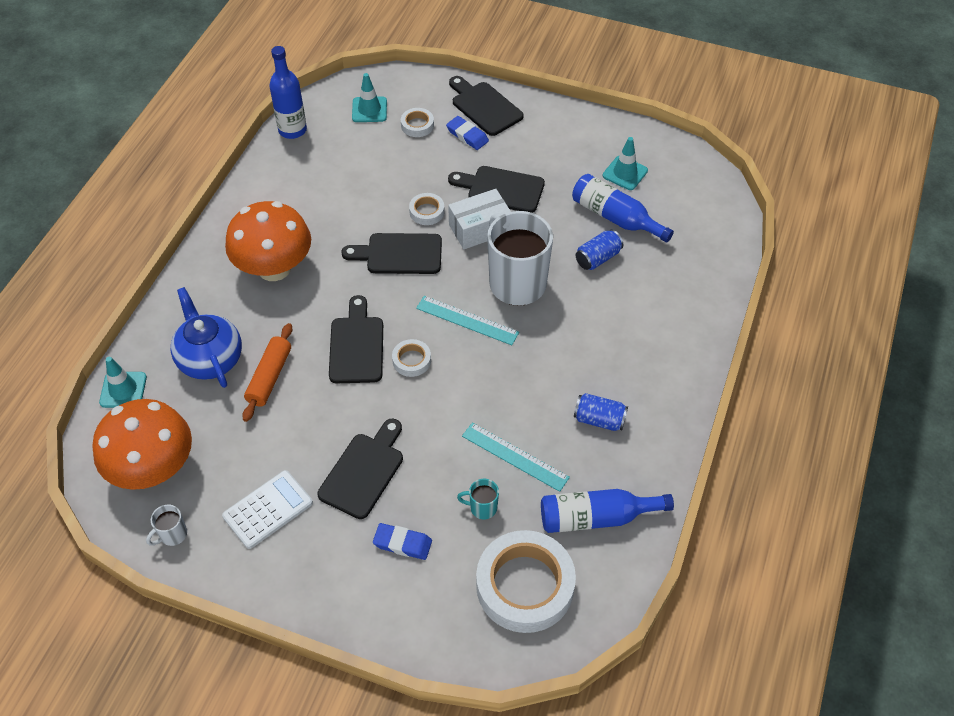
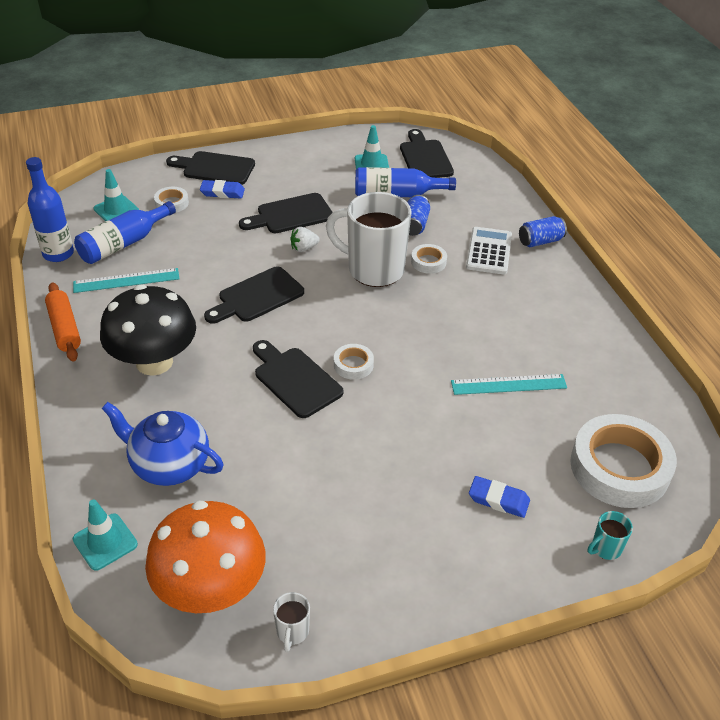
camera: 40 degrees left, 10 degrees down
(268, 510) = (358, 550): white calculator -> white calculator (489, 251)
(269, 377) = (243, 446): orange rolling pin -> orange rolling pin (65, 328)
(274, 268) = (154, 362): orange mushroom -> black mushroom
(364, 471) = (407, 467): black cutting board -> black cutting board (425, 158)
(402, 543) = (498, 500): blue eraser -> blue eraser turned 45 degrees clockwise
(427, 212) = (247, 257): white tape -> white tape (428, 262)
(467, 320) = (365, 313): turquoise ruler -> turquoise ruler (126, 280)
(479, 229) = (304, 248): white box -> white strawberry
(482, 508) = (527, 434): turquoise mug -> turquoise mug (605, 548)
(596, 517) = (611, 389): blue bottle -> blue bottle (124, 243)
(599, 419) = (537, 325): blue can -> blue can (540, 241)

